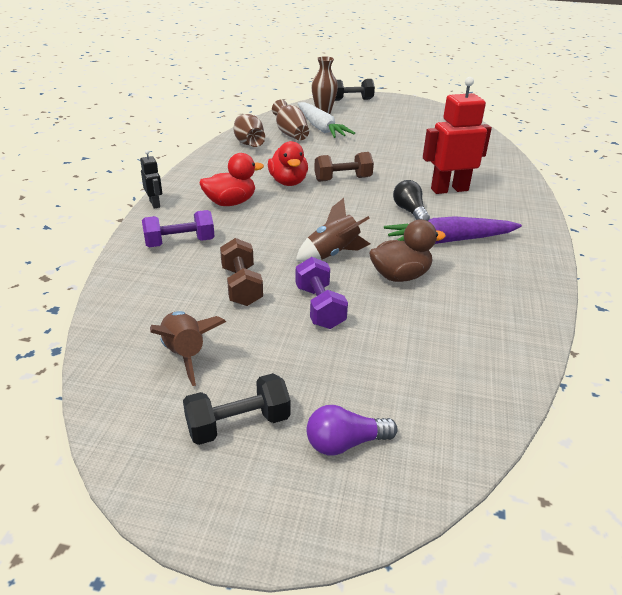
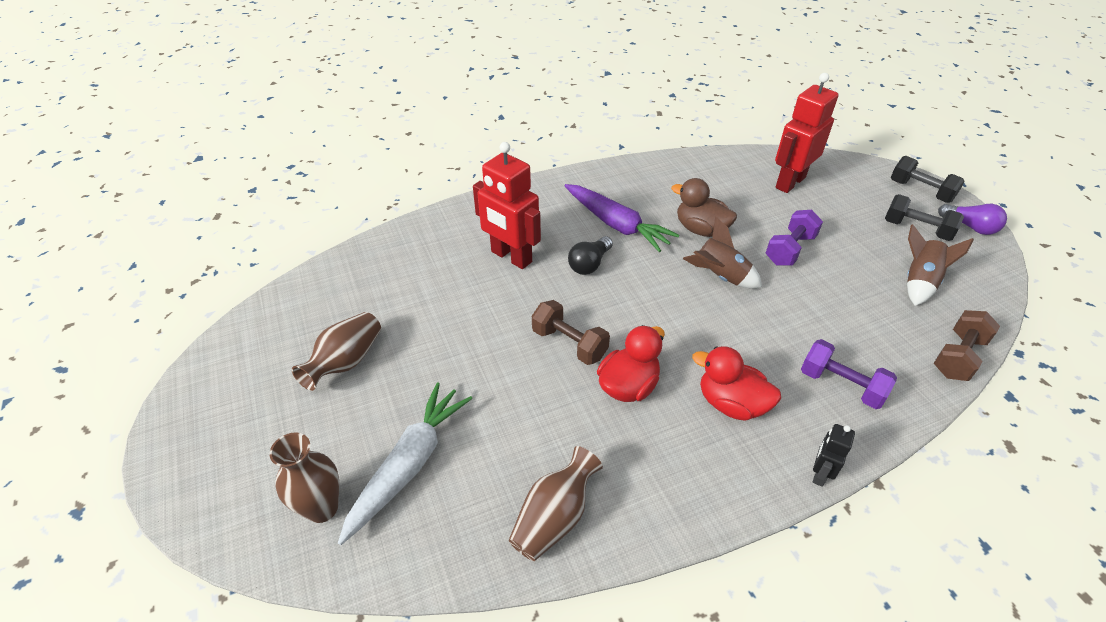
camera: 125 degrees left, 10 degrees up
(241, 286) = (828, 301): brown dumbbell -> brown dumbbell (958, 357)
(290, 134) = (468, 488): brown vase -> brown vase (346, 362)
(345, 443) = (866, 191): purple light bulb -> purple light bulb (970, 227)
(351, 100) = (214, 506): black dumbbell -> black dumbbell (920, 191)
(424, 384) = (790, 182): none -> red robot

